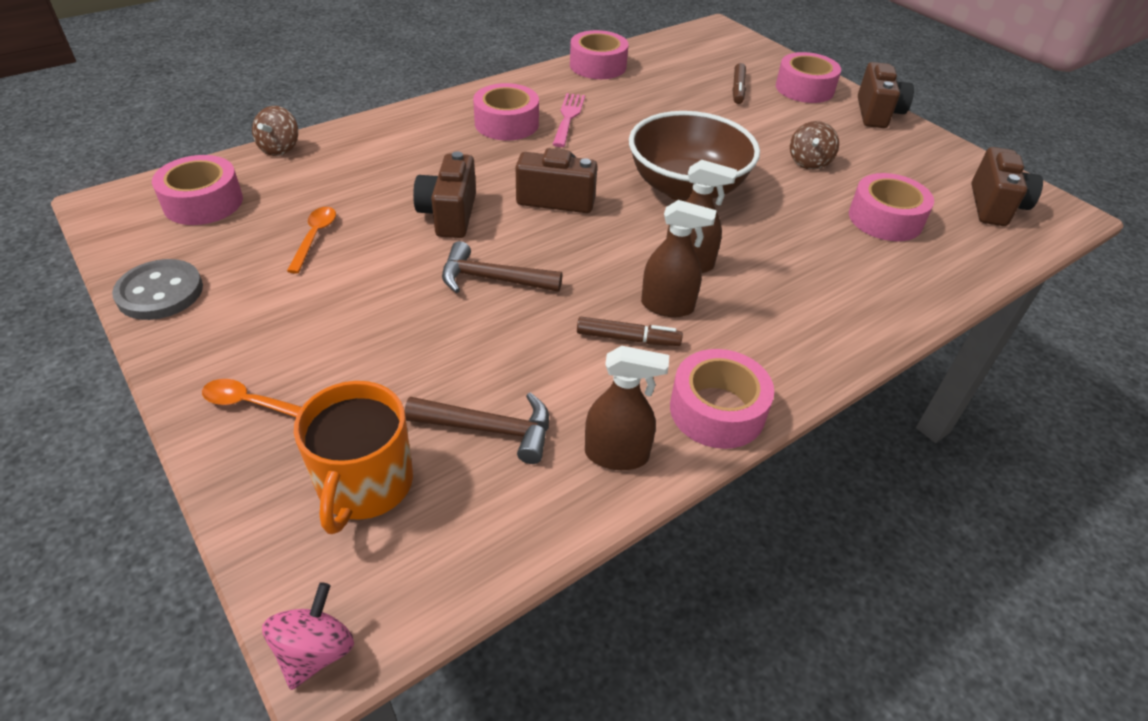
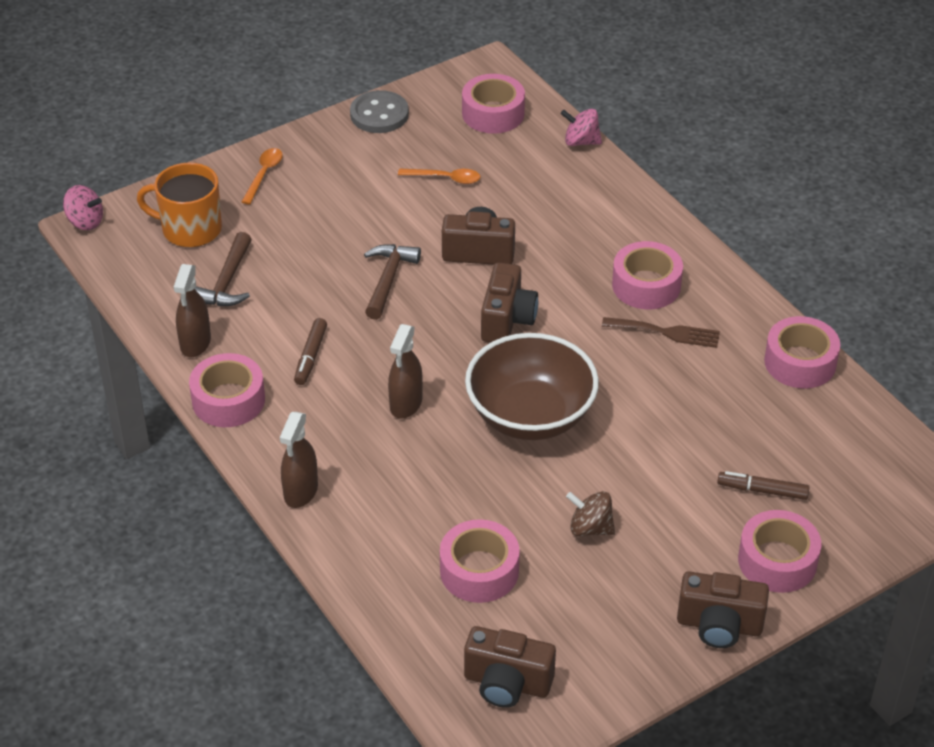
camera: 95 degrees right, 0 degrees up
(280, 148) = (581, 141): brown spinning top -> pink spinning top
(568, 117) = (666, 332): pink fork -> brown fork
(667, 306) = (348, 384): brown spray bottle -> brown spray bottle (301, 491)

